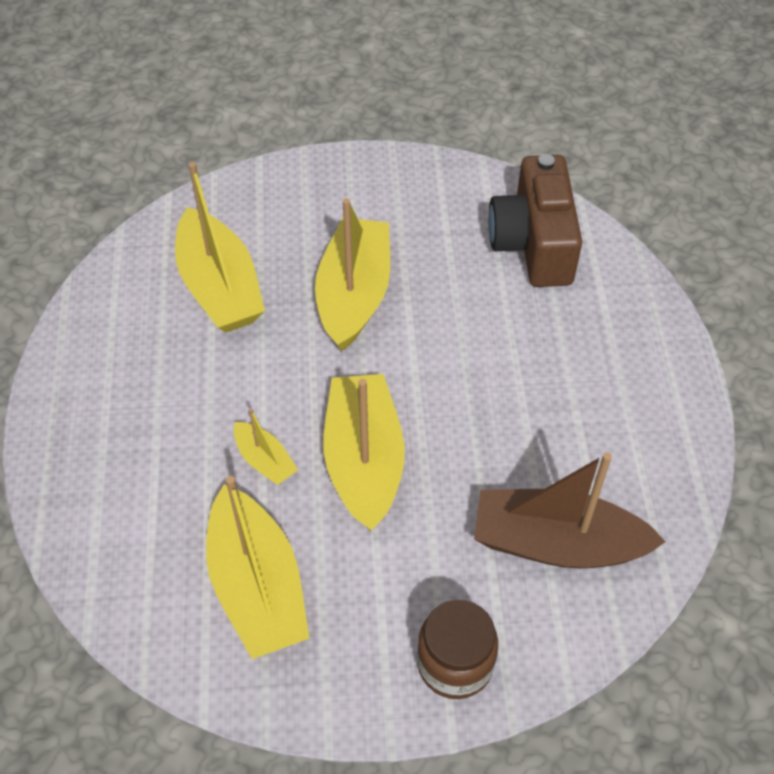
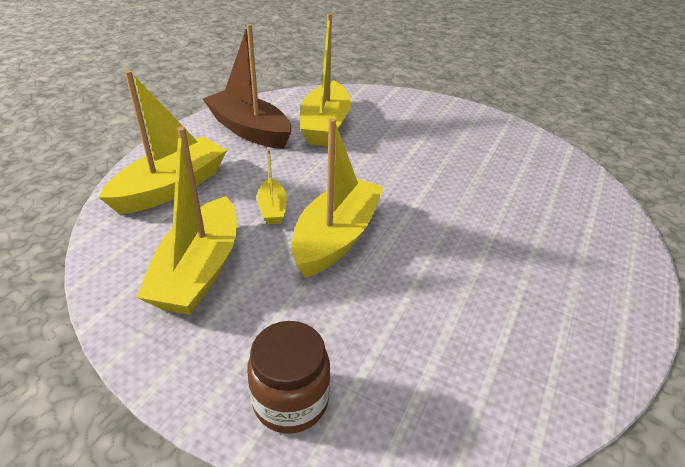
camera: 30 degrees right, 15 degrees down
(354, 294) = (404, 157): yellow boat -> yellow boat (171, 187)
(533, 244) = (551, 178): brown camera -> none
(557, 543) = (447, 359): brown boat -> brown boat (249, 130)

